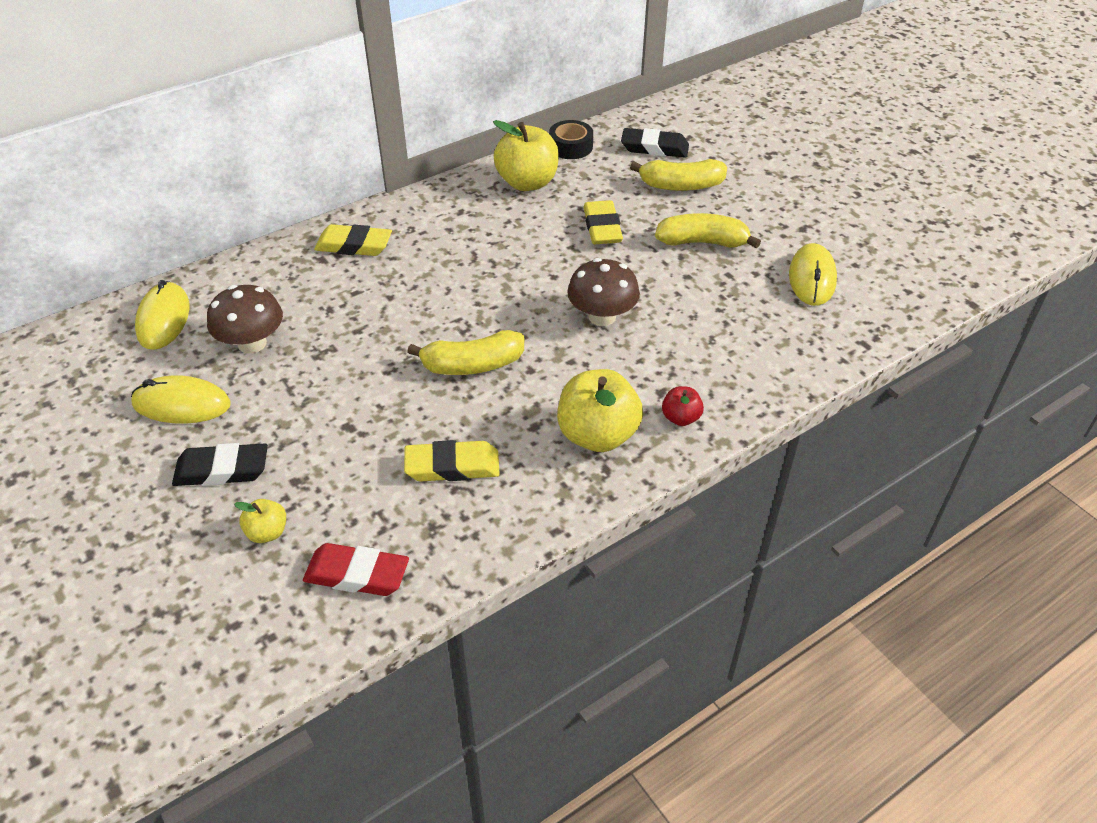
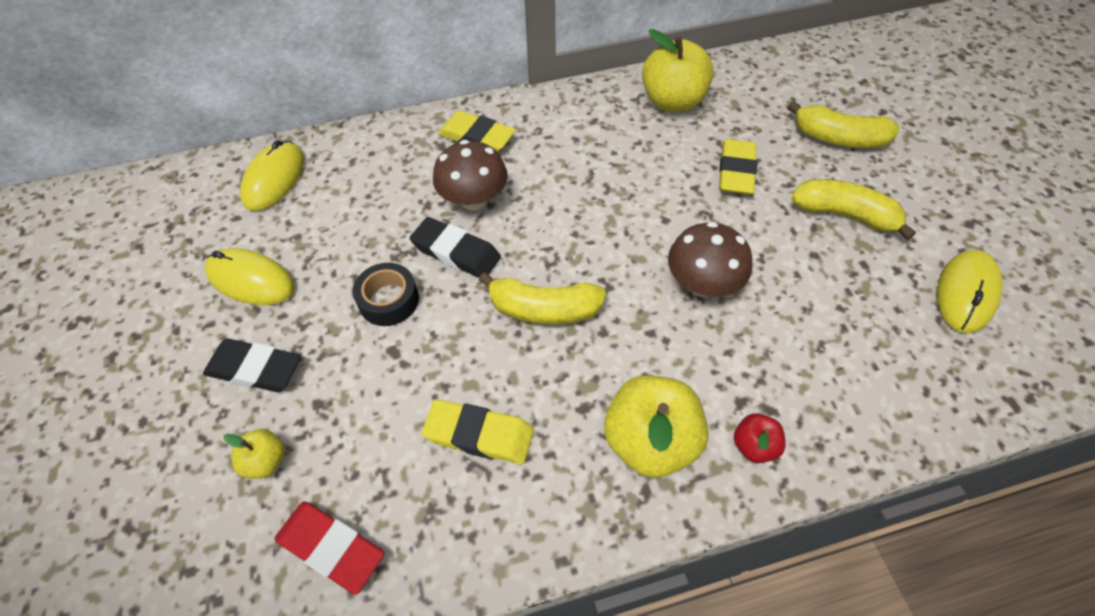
camera: 20 degrees right, 10 degrees up
(252, 343) = (341, 226): brown mushroom -> brown mushroom (474, 199)
(570, 147) = (731, 68): black tape -> black tape (389, 300)
(654, 148) = (821, 87): black eraser -> black eraser (456, 252)

